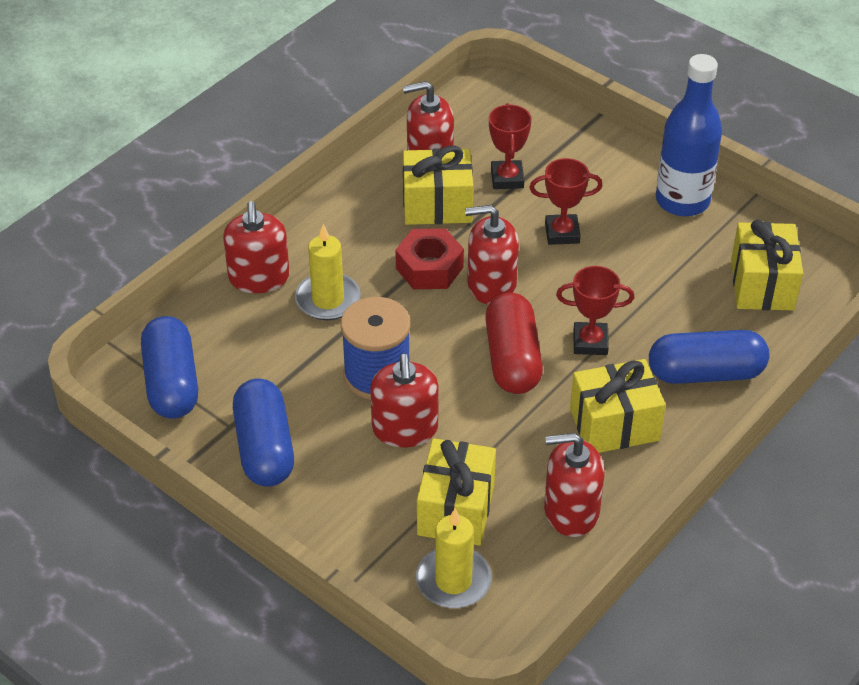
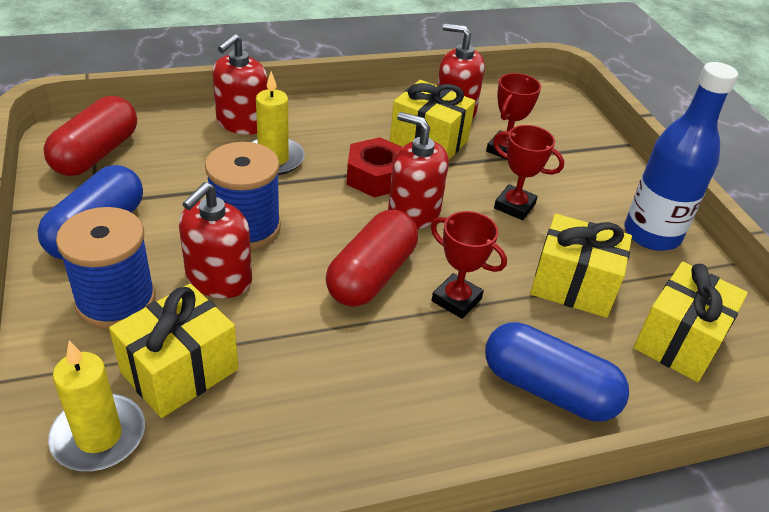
camera: 30 degrees right, 5 degrees down
(171, 383) = (96, 154): blue capsule -> red capsule
(350, 491) = (116, 300): none -> blue spool
(571, 511) = (281, 441): red soap dispenser -> none
(614, 424) = (408, 384): yellow gift -> yellow gift (573, 285)

